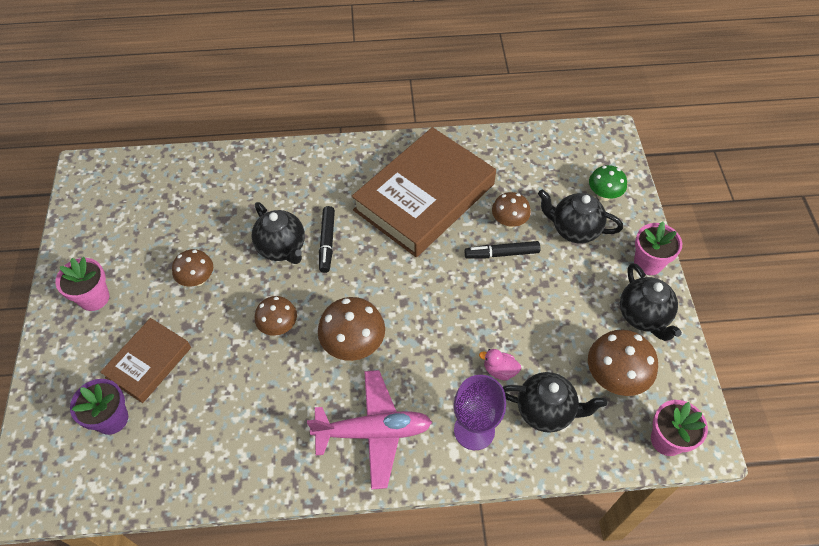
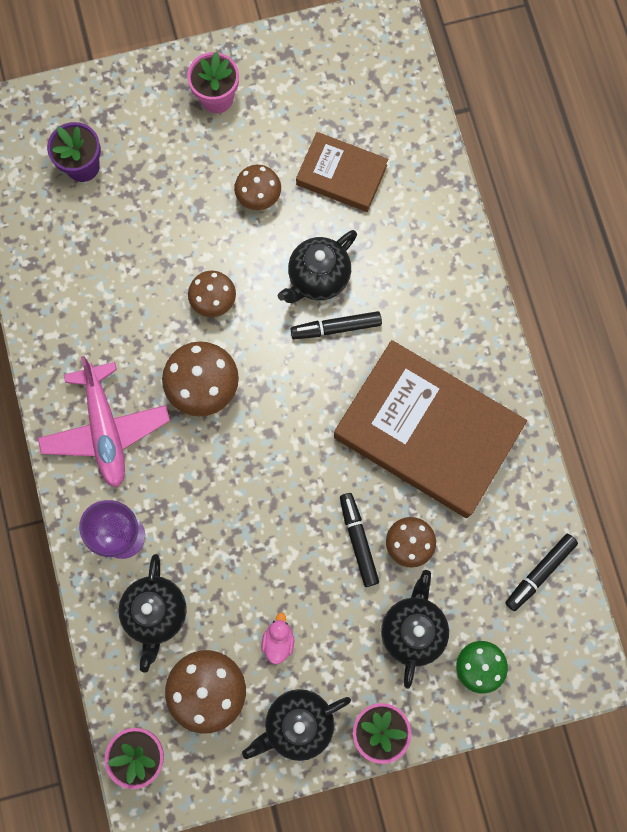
camera: 80 degrees right, 20 degrees up
(149, 362) = (149, 180): brown book -> brown book (341, 175)
(499, 370) = (198, 556): pink duck -> pink duck (278, 640)
(539, 149) = (540, 572): none -> black marker

